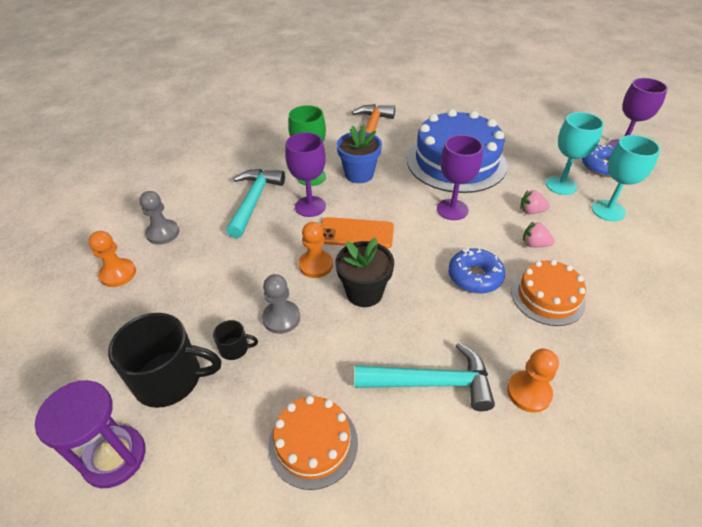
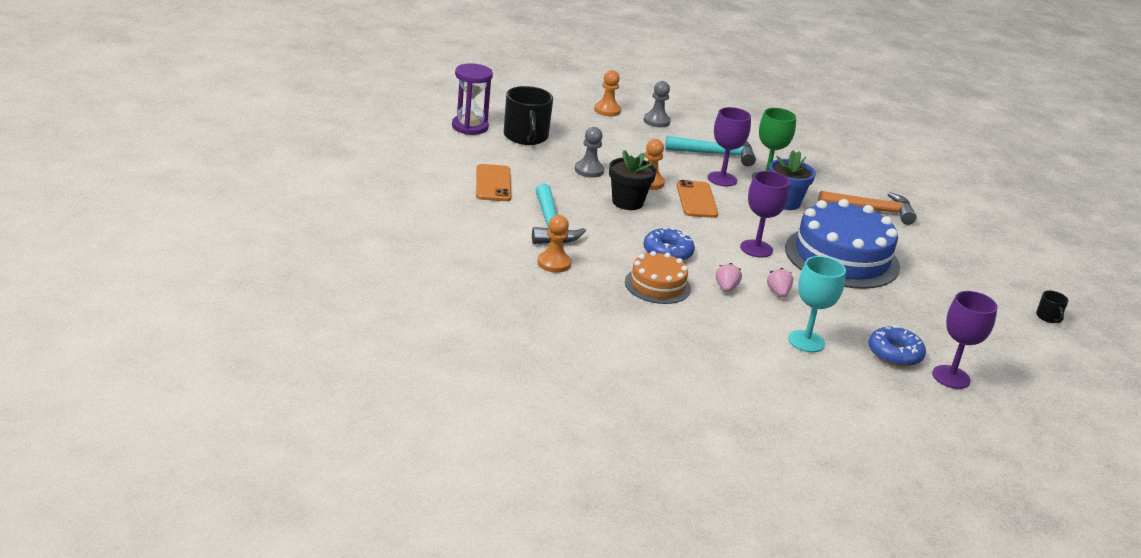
camera: 75 degrees right, 15 degrees down
(235, 348) = (556, 155): black mug -> black mug (1048, 317)
(313, 443) = (493, 183): orange cake -> orange phone
(561, 185) = (837, 318): turquoise goblet -> none

